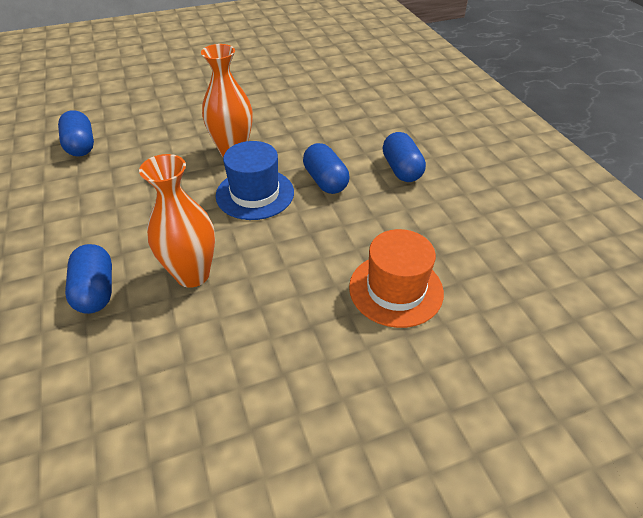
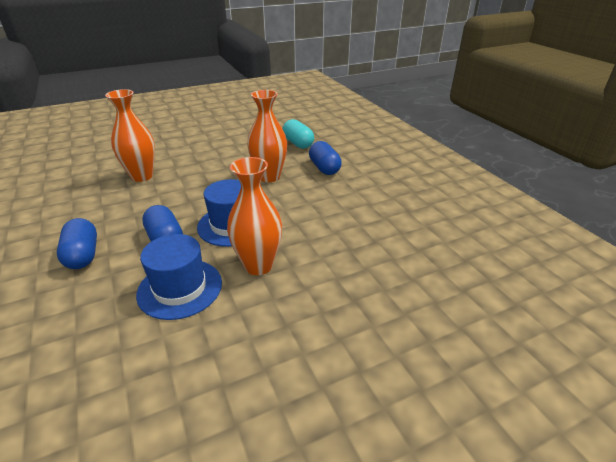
camera: 175 degrees right, 10 degrees down
(81, 146) = (427, 263): blue capsule -> none
(104, 380) = (298, 143): none -> turquoise capsule
(300, 138) = (180, 288): none -> blue hat
(395, 289) = (142, 176): orange hat -> orange vase

